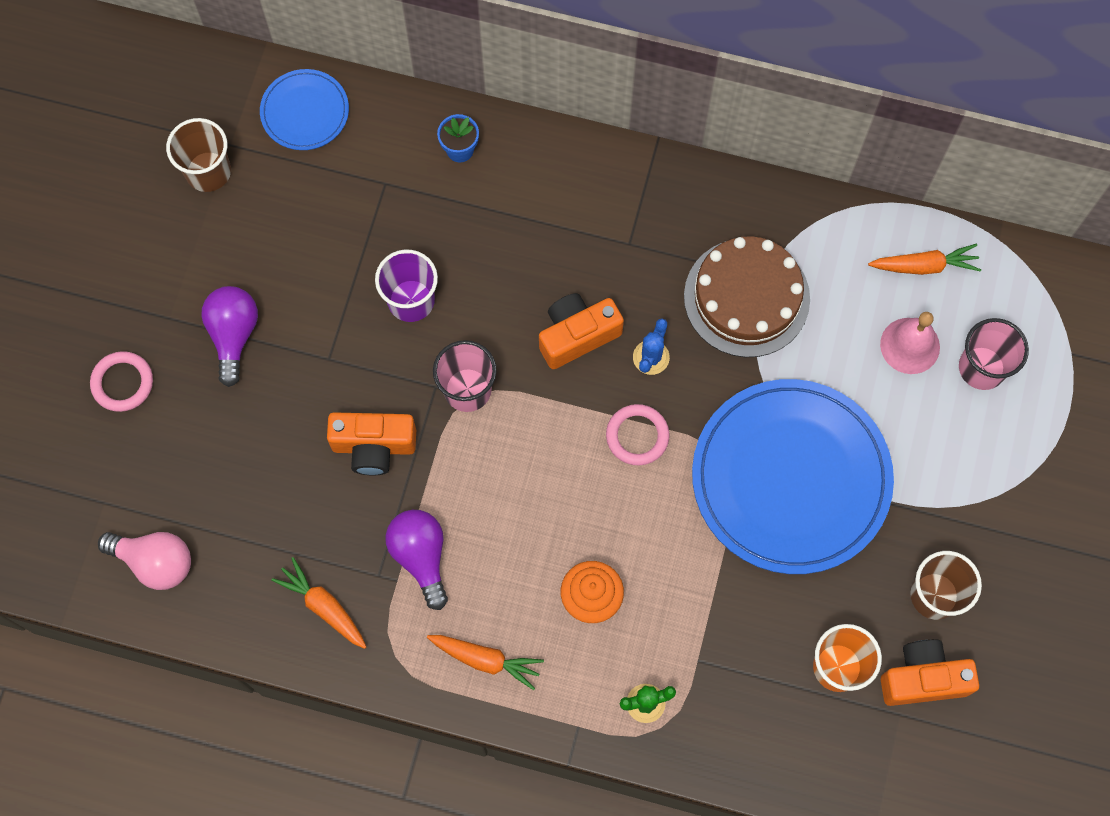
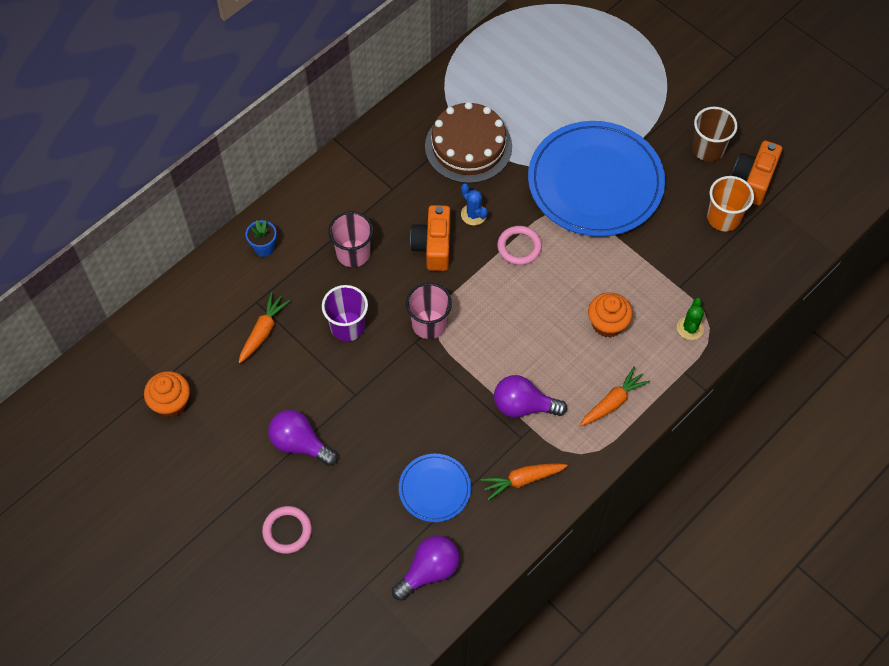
camera: 60 degrees left, 10 degrees down
(155, 562) = (429, 571): pink light bulb -> purple light bulb
(208, 171) = (171, 403): brown cup -> orange cupcake
(305, 112) = (171, 323): blue plate -> blue plate (434, 489)
(374, 446) = (432, 397): orange camera -> none
(910, 345) = (551, 83): pink bell -> none
(924, 266) = (508, 51): orange carrot -> orange carrot (263, 331)
(982, 368) = (587, 56): pink cup -> pink cup (353, 253)

